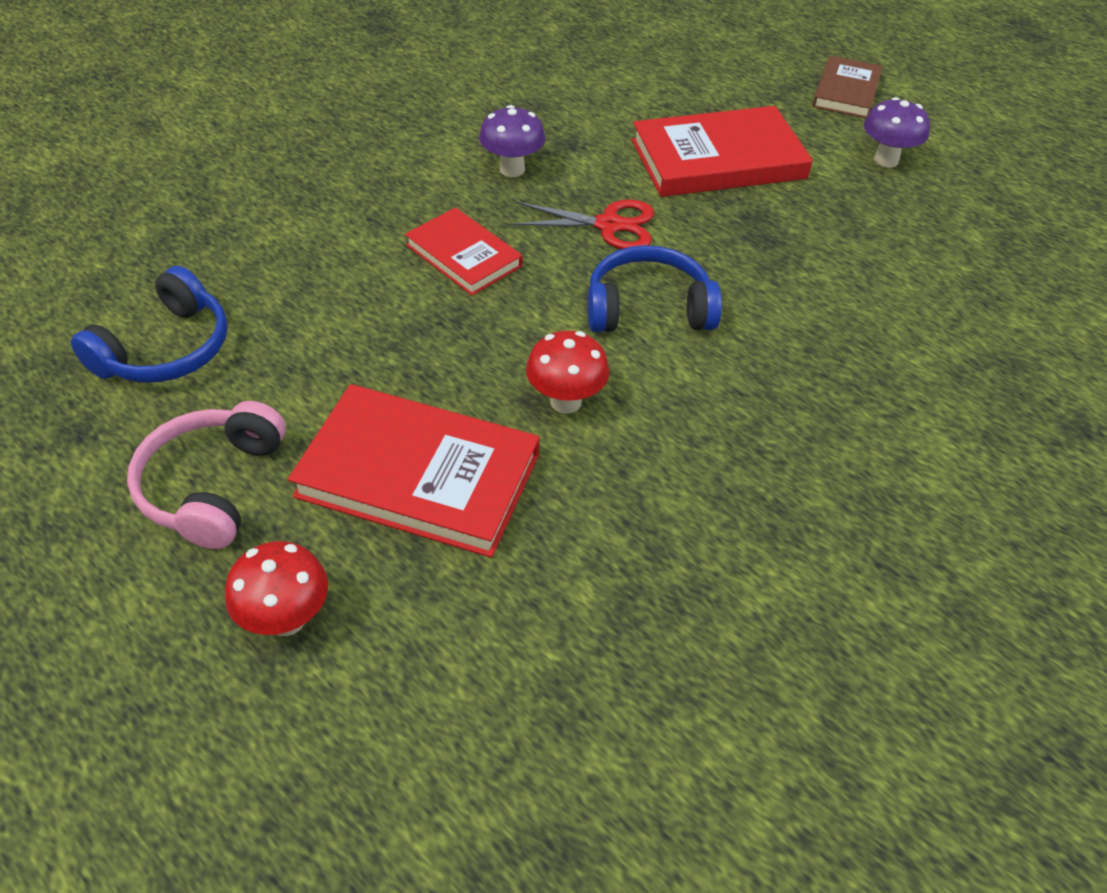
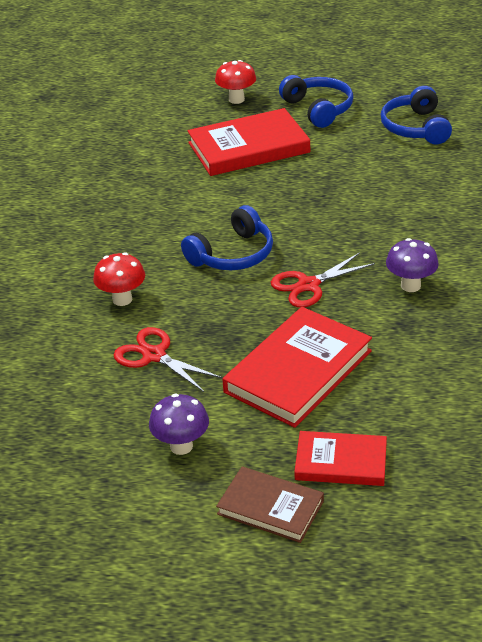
camera: 145 degrees right, 10 degrees down
(212, 486) = (318, 109): pink headphones -> blue headphones
(463, 256) = (359, 226): red book -> red book (341, 462)
(565, 401) = (223, 198): red mushroom -> red mushroom (122, 299)
(846, 91) = (270, 507): brown book -> brown book turned 45 degrees counterclockwise
(849, 245) = (154, 355): none -> red scissors

